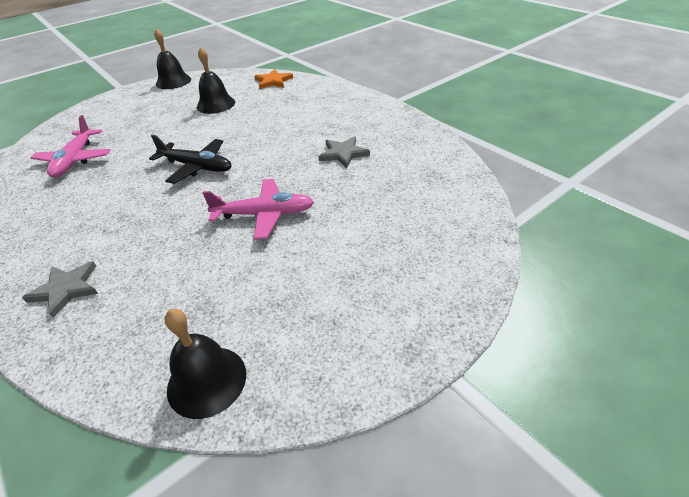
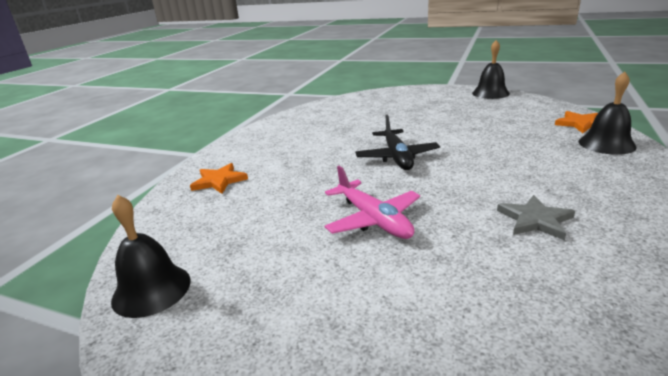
camera: 60 degrees right, 15 degrees down
(66, 289) = (219, 181): grey star -> orange star
(75, 160) = (347, 116): pink plane -> none
(216, 104) = (492, 121): black bell -> black bell (606, 144)

